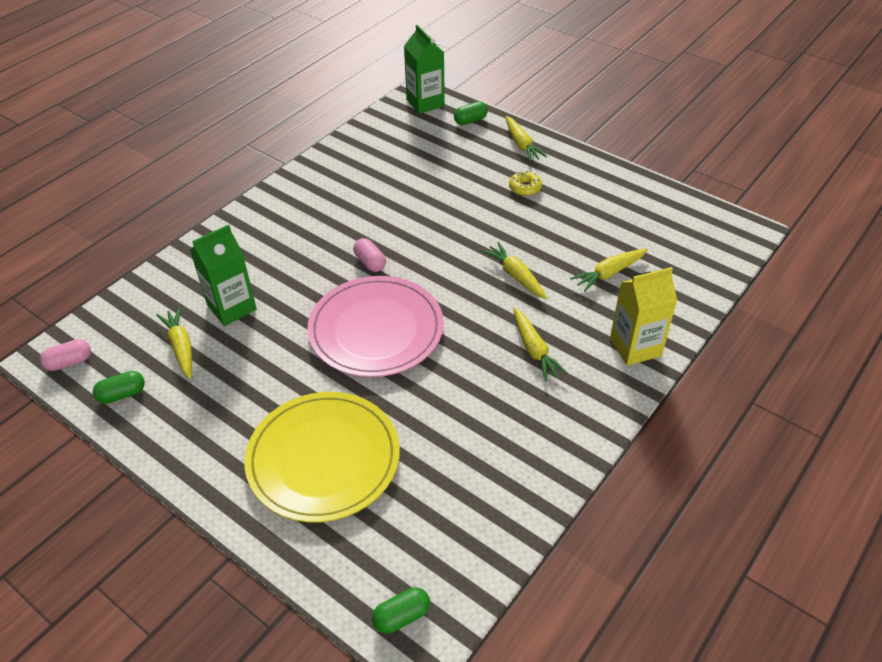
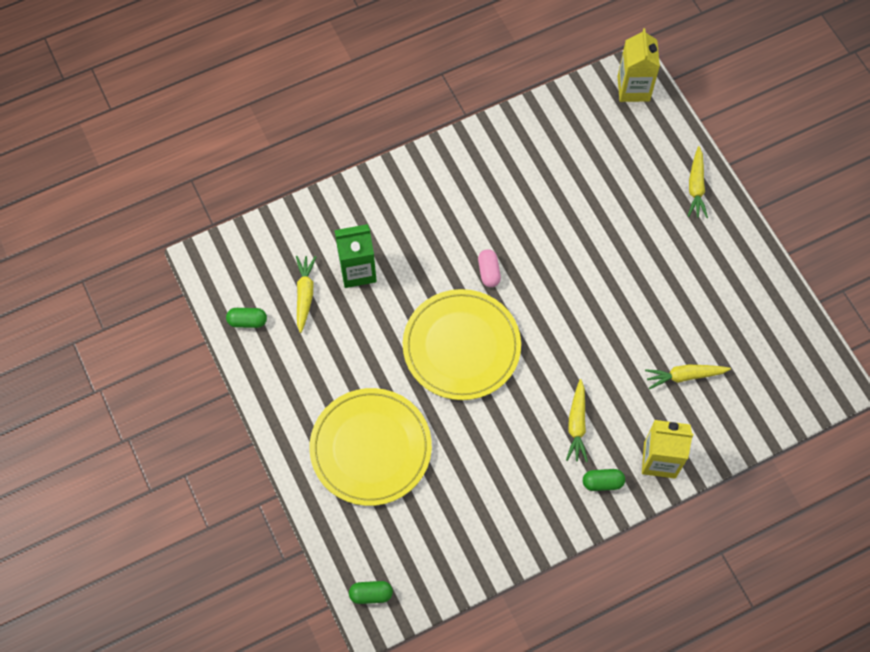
camera: 25 degrees right, 20 degrees up
(69, 362) = (218, 271): pink capsule -> none
(376, 330) = (461, 346): pink plate -> yellow plate
(425, 103) = (633, 88): green carton -> yellow carton
(470, 120) = (664, 132): green capsule -> green capsule (602, 482)
(515, 276) = (603, 342): yellow carrot -> none
(525, 188) = (668, 244): yellow donut -> none

